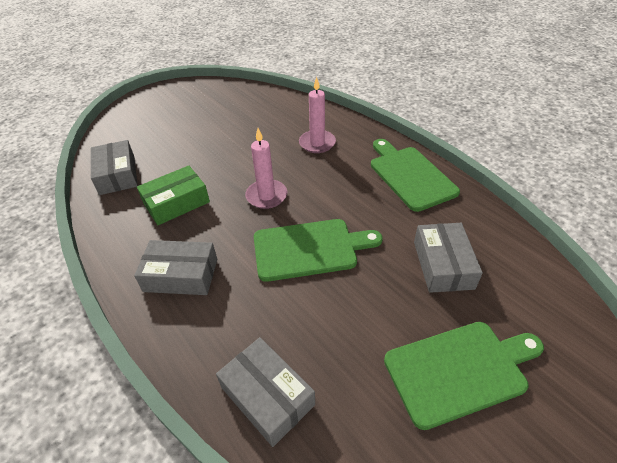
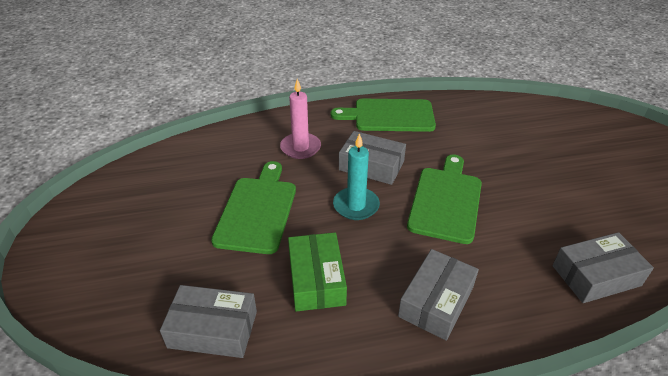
camera: 65 degrees left, 5 degrees down
(266, 196) = (356, 205): pink candle -> turquoise candle
(443, 265) = (497, 140): grey box -> grey box (371, 166)
(460, 370) = (593, 171): green cutting board -> green cutting board (258, 210)

